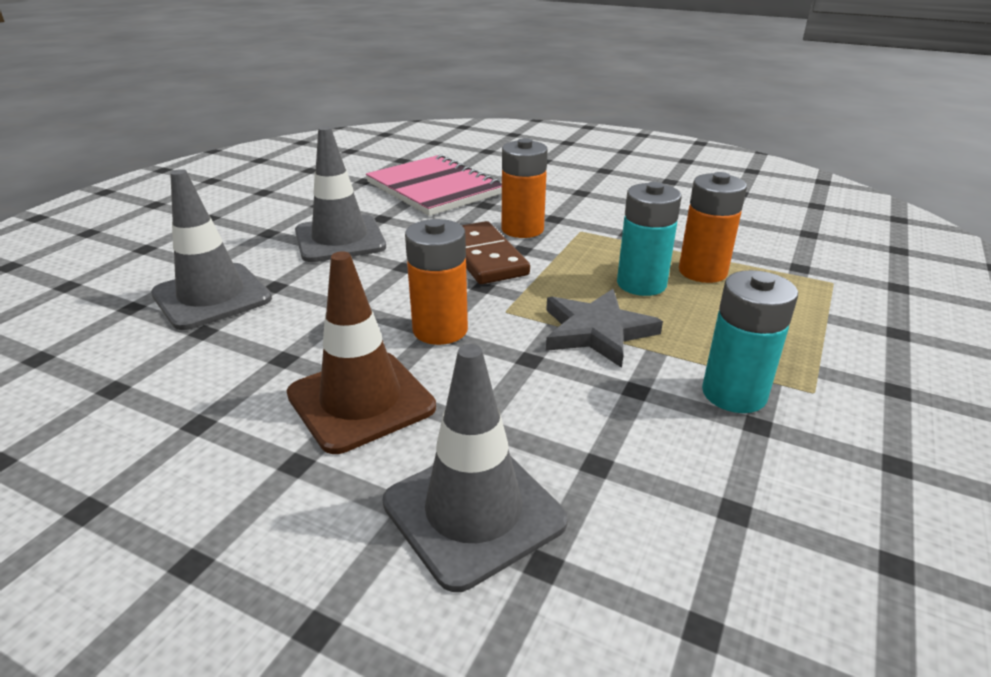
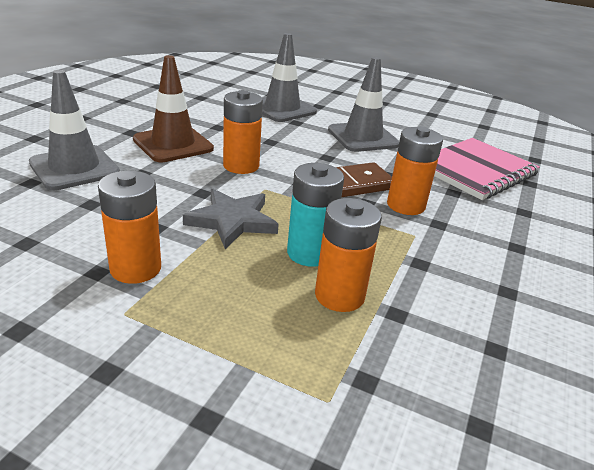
camera: 85 degrees right, 0 degrees up
(734, 394) = (135, 268): turquoise battery -> orange battery

